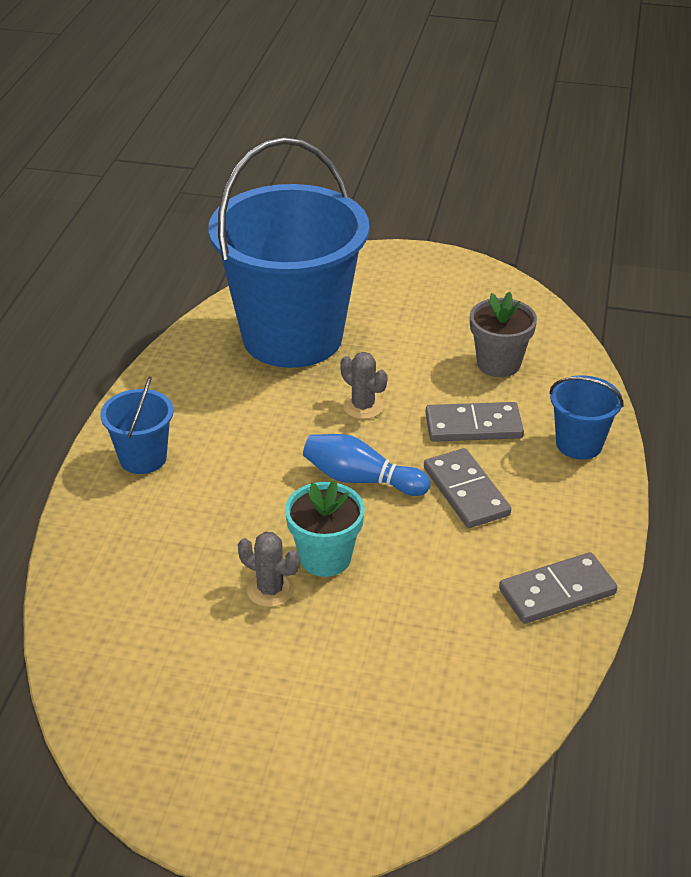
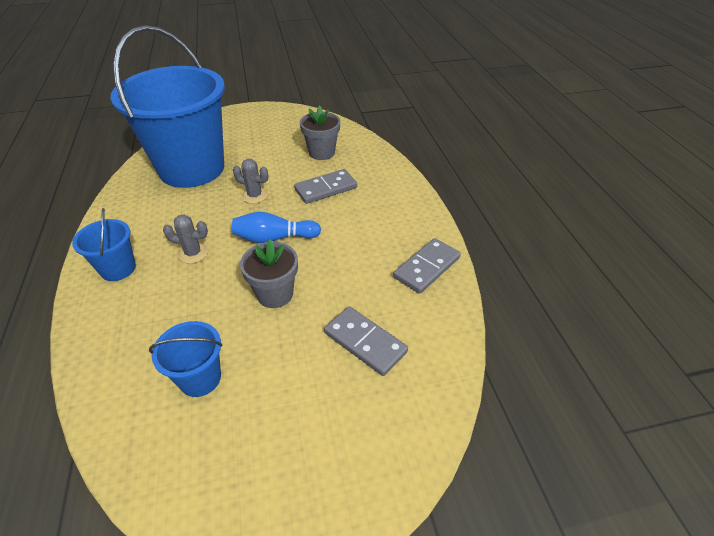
camera: 25 degrees left, 5 degrees up
(270, 590) = (247, 329): grey cactus -> grey cactus (193, 253)
(325, 558) = (275, 294): turquoise flower pot -> grey flower pot
(466, 491) = (342, 226): grey domino -> grey domino (365, 342)
(579, 444) = (389, 182): blue bucket -> blue bucket (200, 378)

